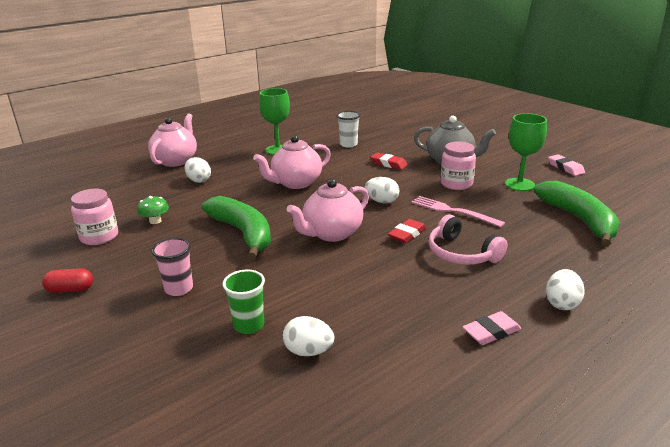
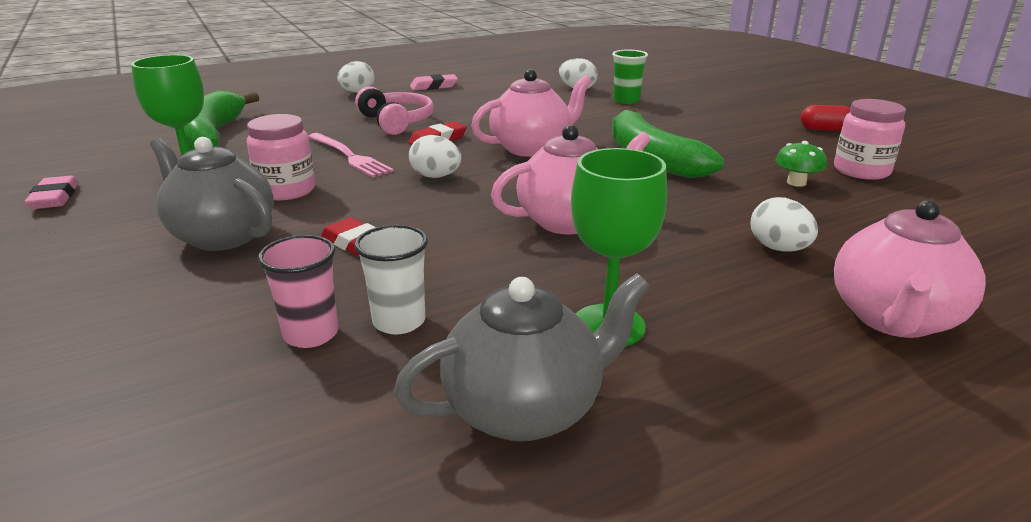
camera: 170 degrees left, 0 degrees up
(179, 289) = (704, 122): pink cup -> pink cup (311, 334)
(300, 133) = (526, 409): none -> grey teapot

